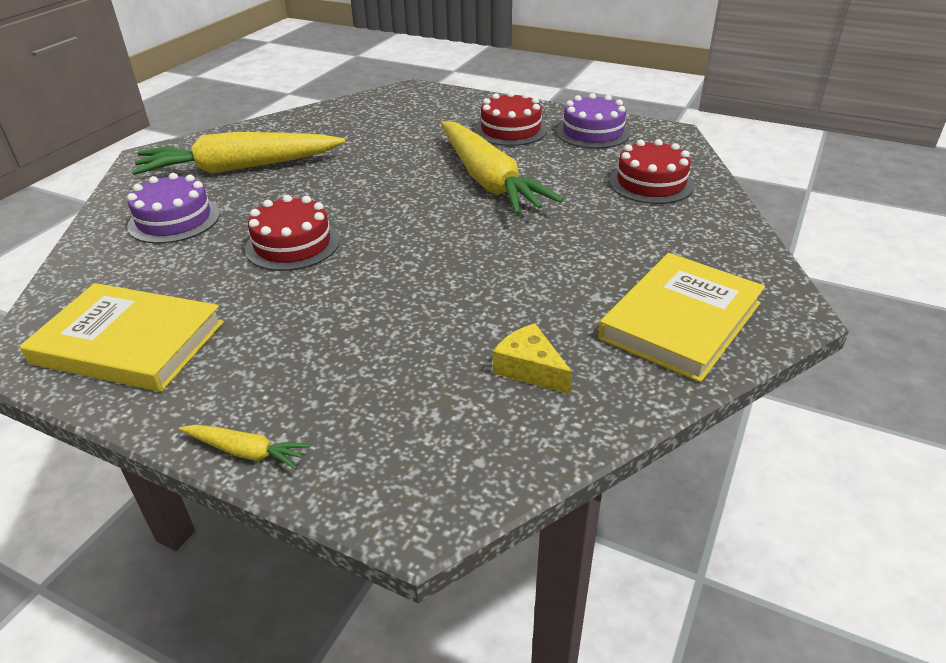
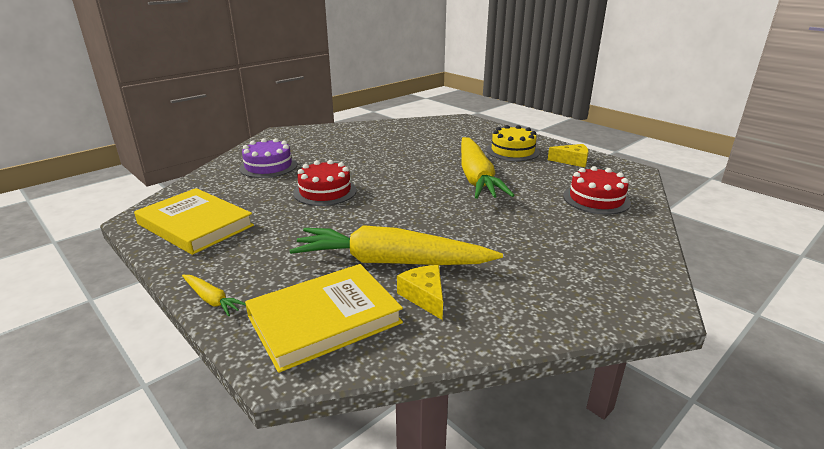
camera: 20 degrees right, 10 degrees down
(239, 168) = (325, 146): yellow carrot -> yellow carrot (391, 262)
(510, 130) = (512, 151): red cake -> yellow cake
(593, 132) = (572, 161): purple cake -> yellow cheese
(681, 320) = (560, 292): yellow book -> yellow book (324, 319)

